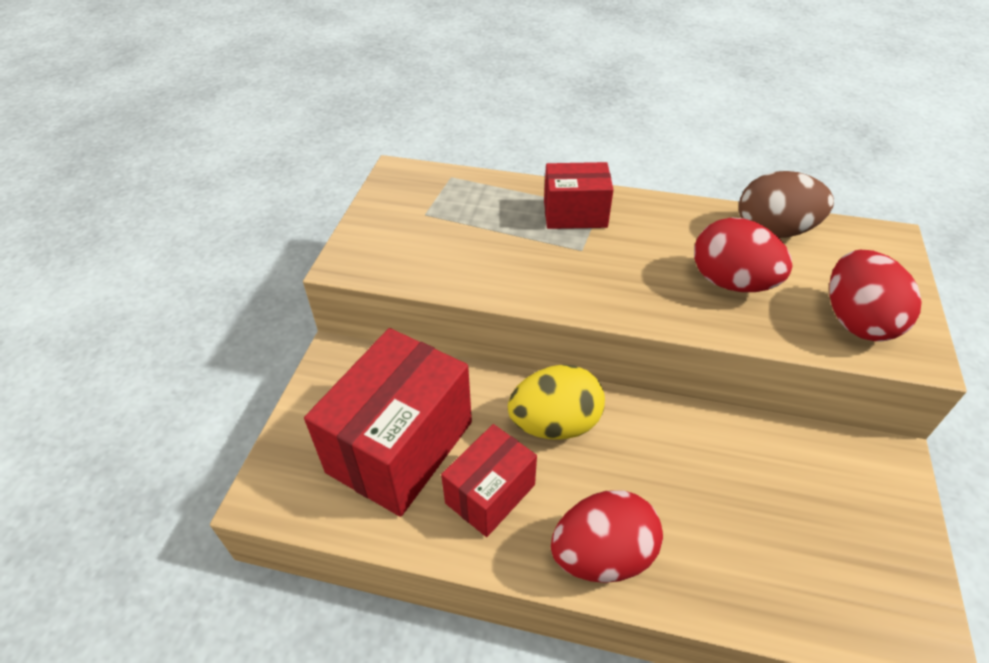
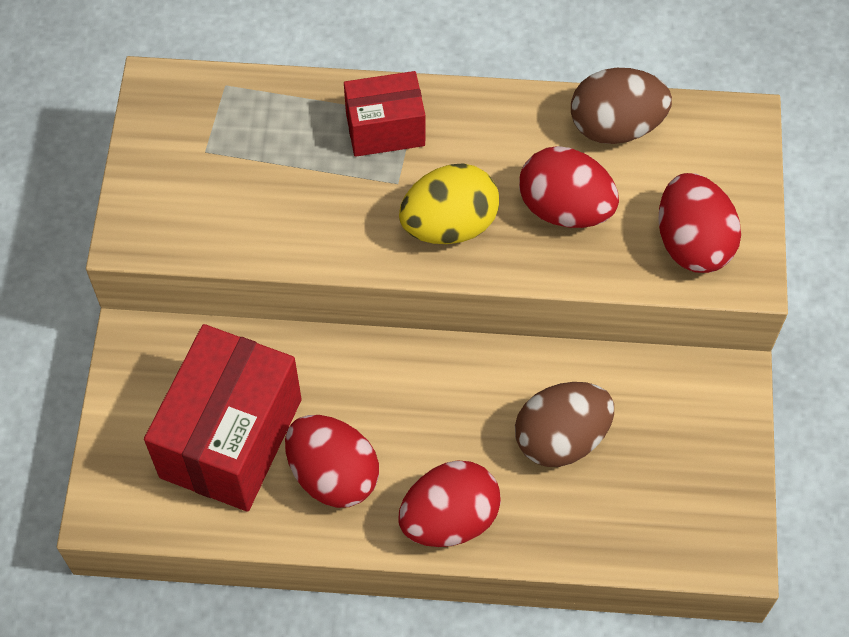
camera: 10 degrees left, 15 degrees up
(490, 494) = (333, 475): red box -> red egg
(555, 424) = (390, 388): yellow egg -> yellow egg (449, 225)
(720, 491) = (561, 438): none -> brown egg

